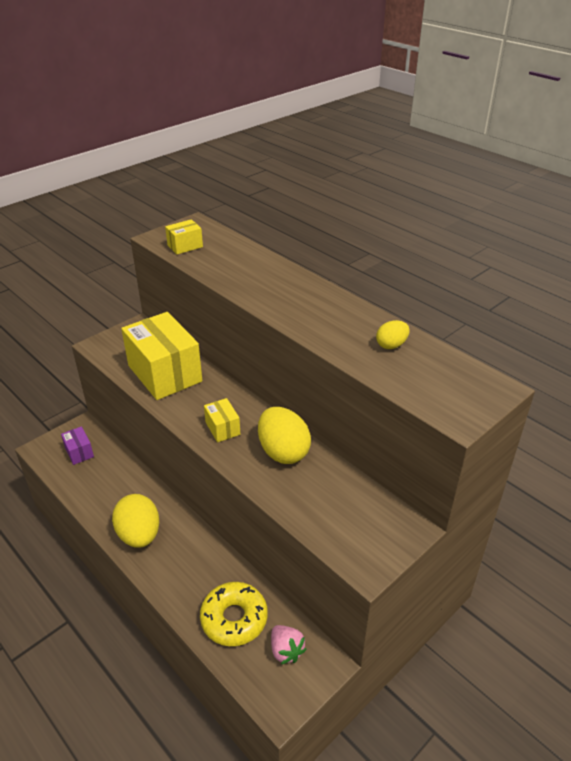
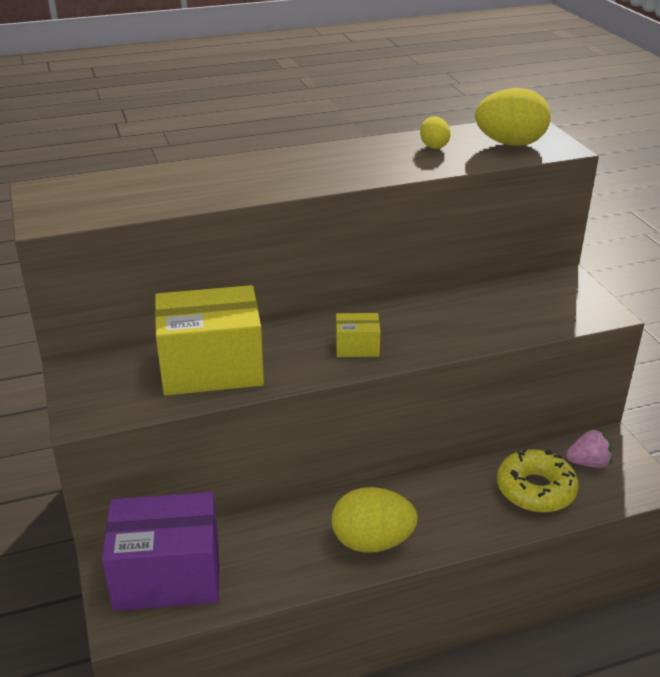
camera: 65 degrees left, 5 degrees down
(79, 452) = (167, 576): purple box -> purple box, size x2.22
(185, 246) = (99, 206): yellow box -> none
(283, 452) = (424, 317): yellow egg -> yellow egg (510, 144)

